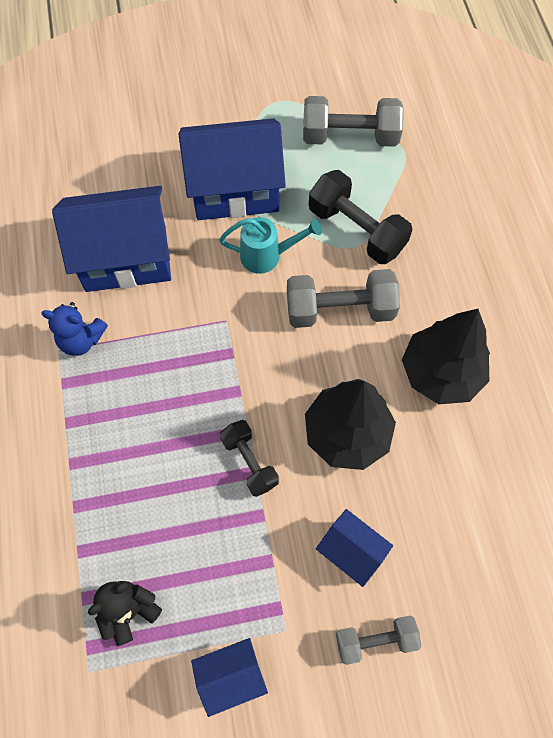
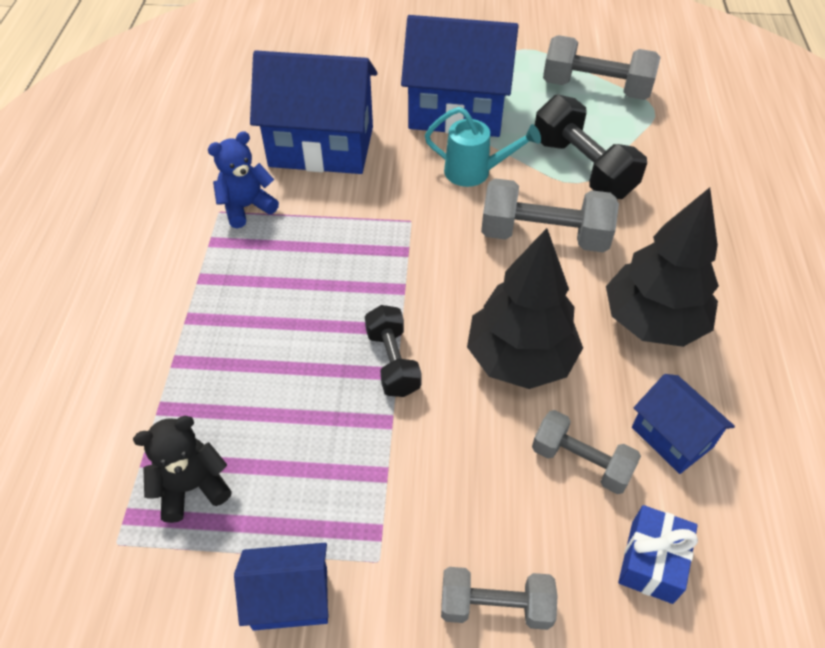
camera: 15 degrees right, 15 degrees down
(81, 340) = (246, 207): blue teddy bear -> blue teddy bear turned 120 degrees clockwise
(351, 551) = (490, 489): blue house -> blue house (671, 437)
(411, 511) = (581, 462): none -> grey dumbbell
(474, 576) = (652, 561): none -> blue gift

